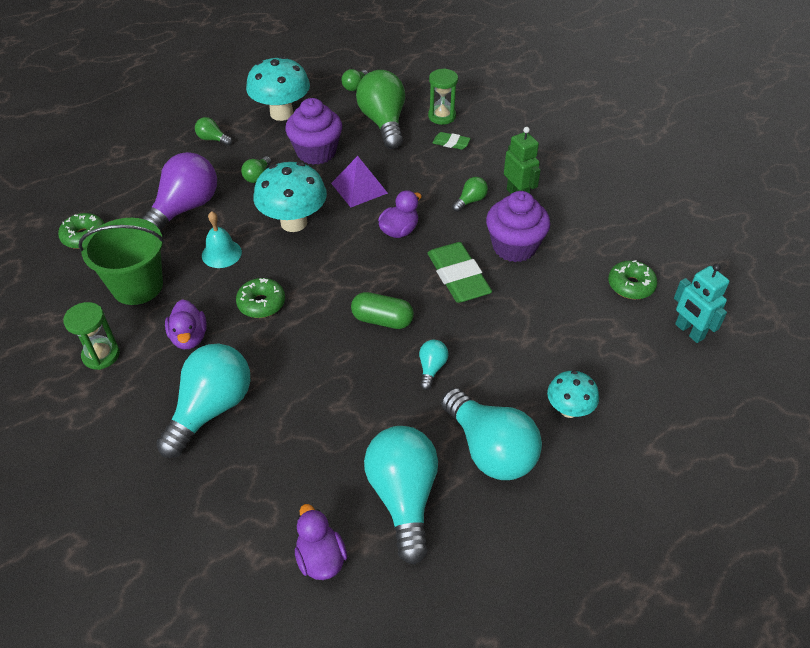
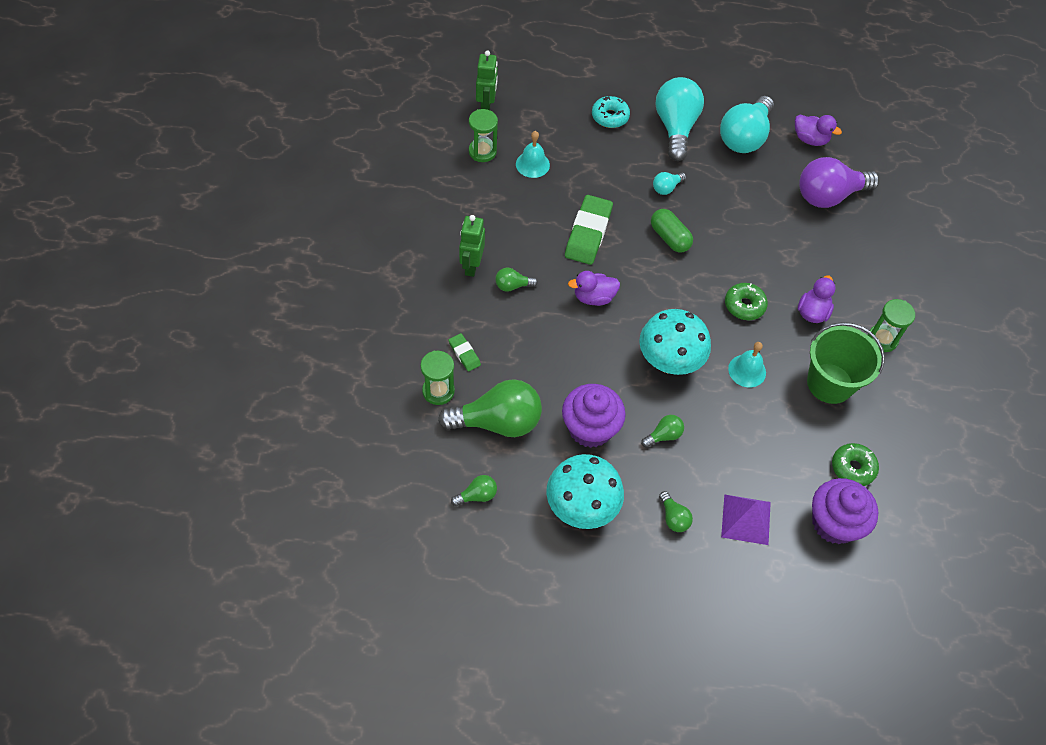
camera: 145 degrees left, 10 degrees up
(185, 208) = (750, 441): purple light bulb -> purple light bulb (829, 196)
(211, 409) = (824, 252): turquoise light bulb -> none
(321, 558) = (810, 139): purple duck -> purple duck turned 75 degrees counterclockwise
(359, 188) = (587, 360): purple pyramid -> purple pyramid (746, 519)
(383, 123) = (497, 422): green light bulb -> green light bulb turned 120 degrees counterclockwise
(514, 247) = (524, 227): purple cupcake -> purple cupcake (834, 523)
(569, 409) = (610, 117): turquoise mushroom -> turquoise donut
(576, 304) = (532, 164): none -> turquoise bell
(630, 285) = (482, 151): green donut -> green hourglass
(689, 331) = (486, 106): turquoise robot -> green robot

